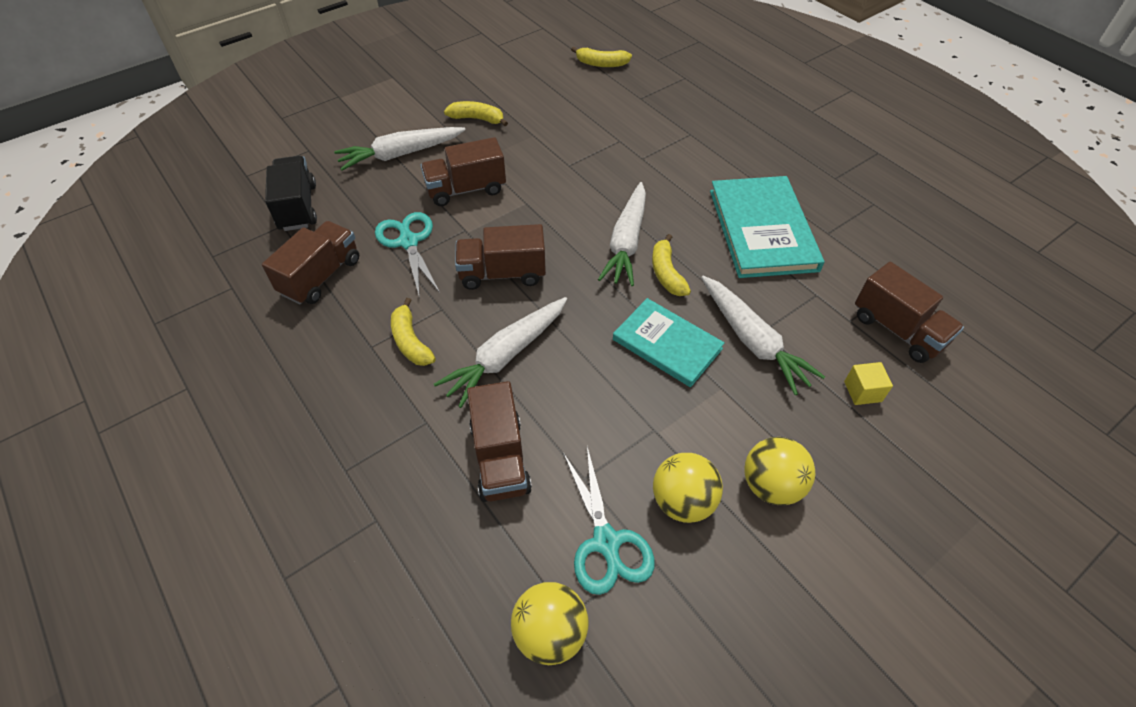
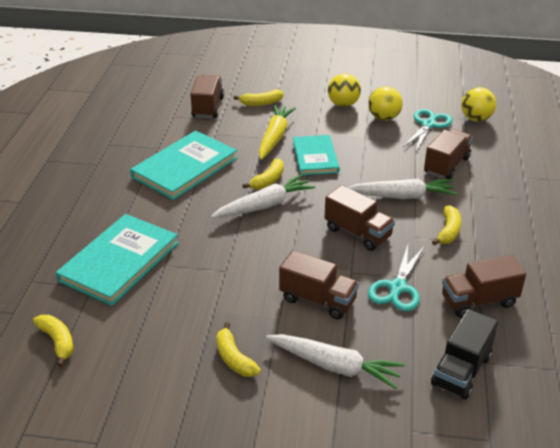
camera: 135 degrees left, 15 degrees down
(654, 122) = (119, 261): none -> turquoise book
(752, 341) = (274, 137): white carrot -> yellow carrot
(862, 391) = (261, 103): yellow cube -> yellow banana

